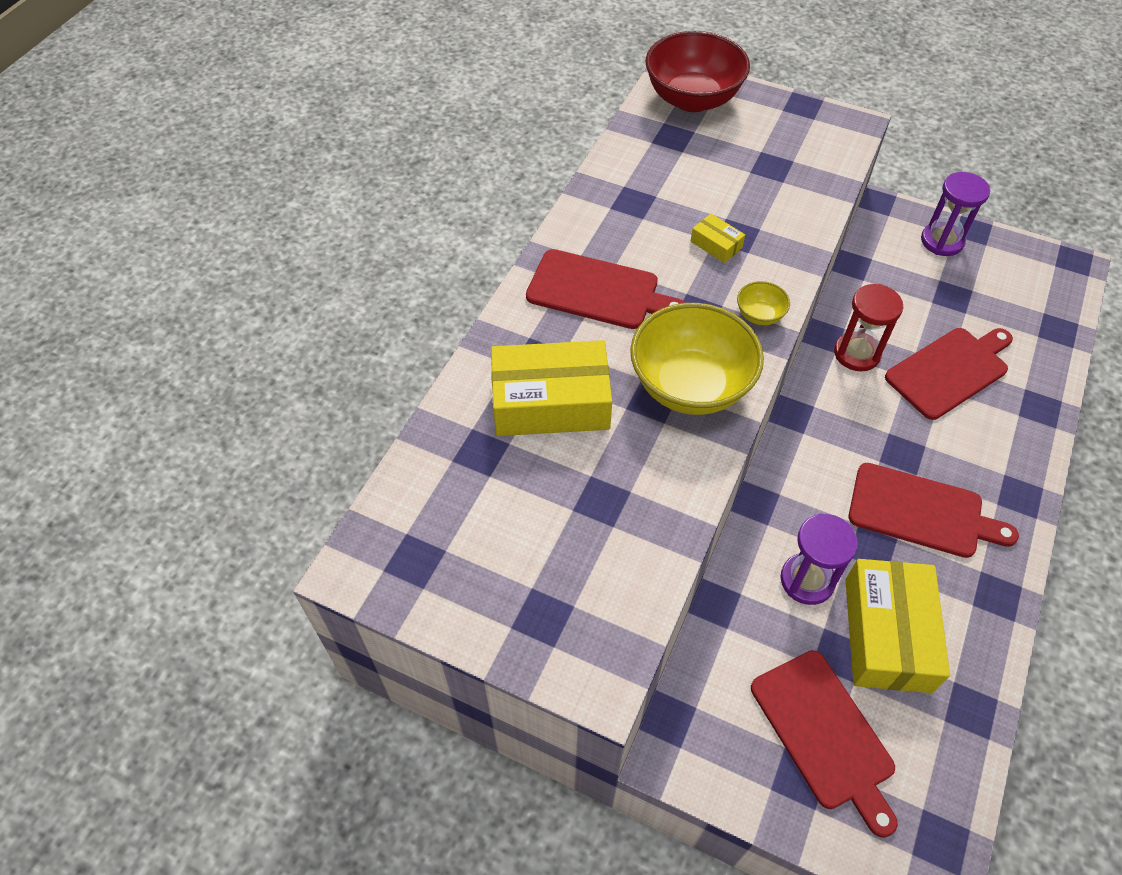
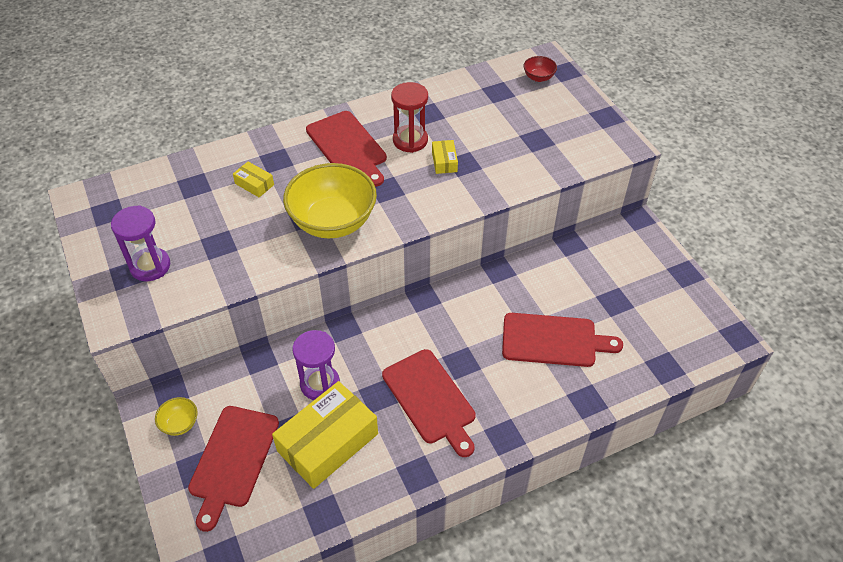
camera: 40 degrees right, 5 degrees down
(550, 402) = (254, 184): yellow box -> yellow box, size x0.44
(692, 99) = (538, 77): red bowl -> red bowl, size x0.43
(759, 315) = (418, 211): yellow bowl -> yellow bowl (180, 424)
(856, 353) = (505, 292): red hourglass -> red hourglass (410, 140)
(942, 241) = (652, 266): purple hourglass -> purple hourglass (150, 266)

